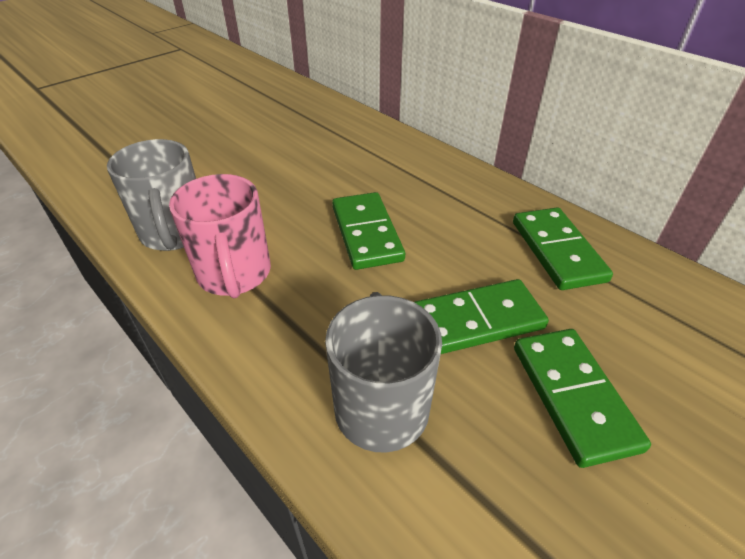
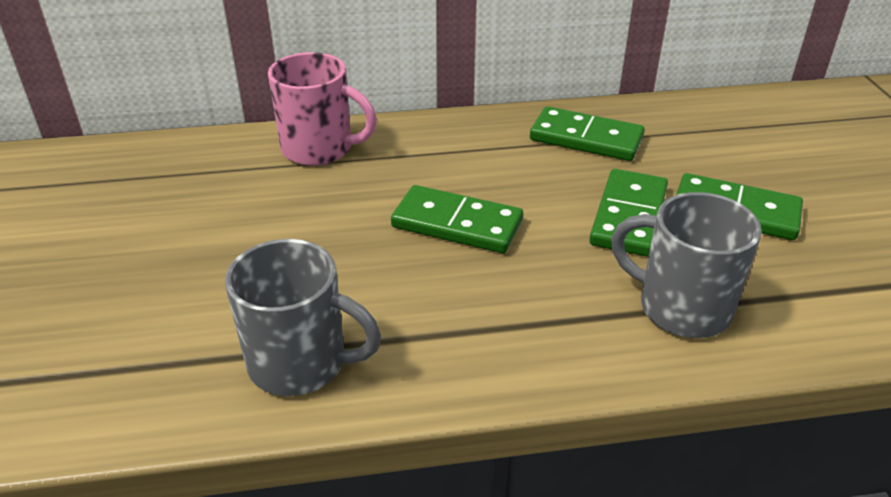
camera: 55 degrees left, 5 degrees down
(234, 274) = (430, 337): pink mug -> pink mug (319, 149)

